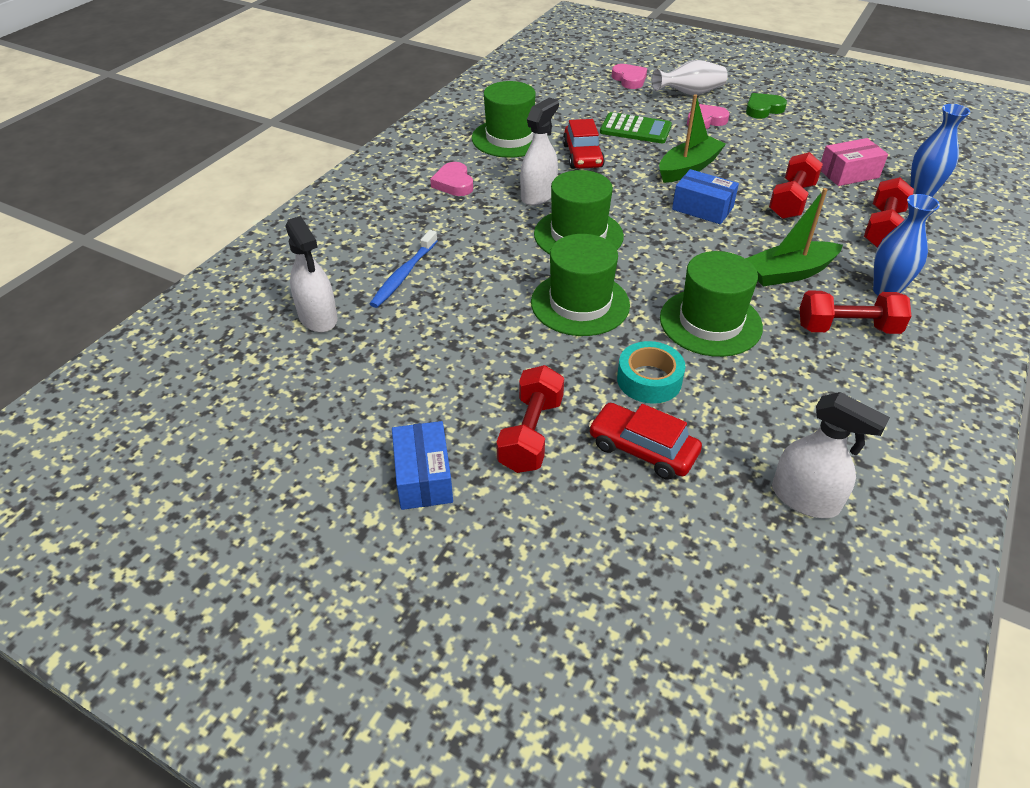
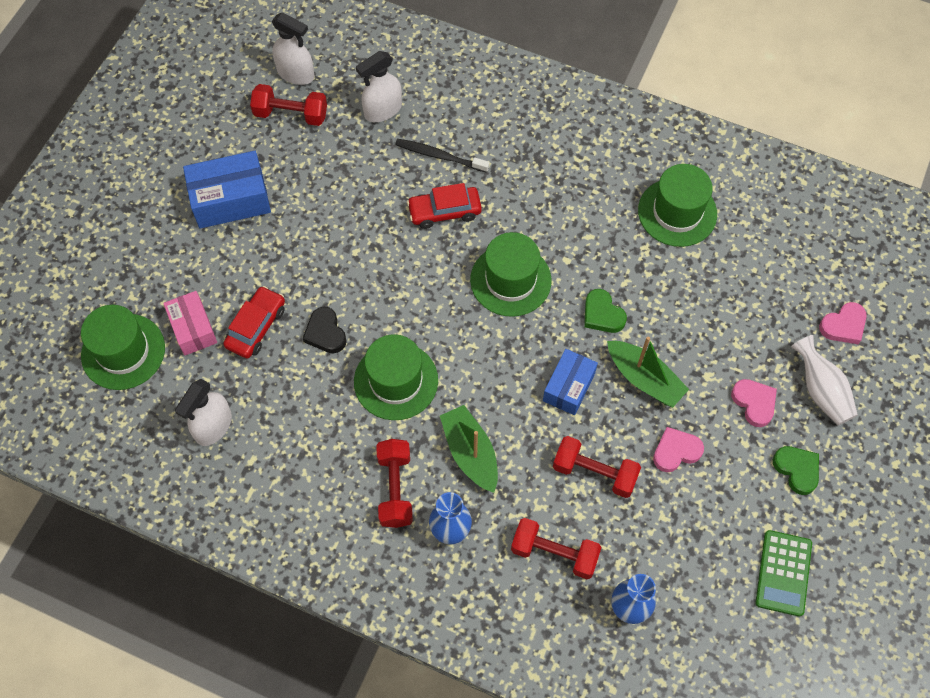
camera: 85 degrees right, 20 degrees up
(404, 275) = (440, 156): blue toothbrush -> black toothbrush
(423, 477) = (231, 200): blue box -> blue box, size x1.53
(454, 183) = (583, 174): pink heart -> pink heart (676, 451)
(530, 434) = (269, 258): red dumbbell -> red dumbbell (291, 114)
(538, 195) = (572, 245): white spray bottle -> white spray bottle (296, 74)
(580, 303) = (413, 284): green hat -> green hat (123, 351)
(582, 156) = (652, 280): red car -> red car (444, 211)
(620, 184) = (602, 314): none -> green heart
(635, 129) = (719, 330): green calculator -> green calculator (783, 573)
(649, 380) = (325, 333): turquoise tape -> black heart
(848, 173) = (659, 540): pink box -> pink box (193, 328)

